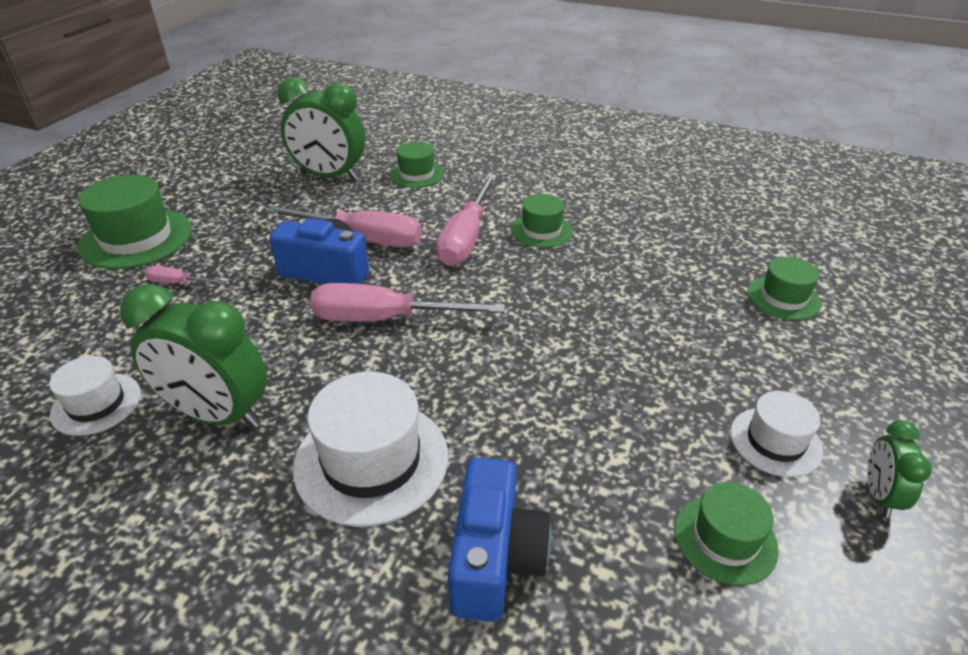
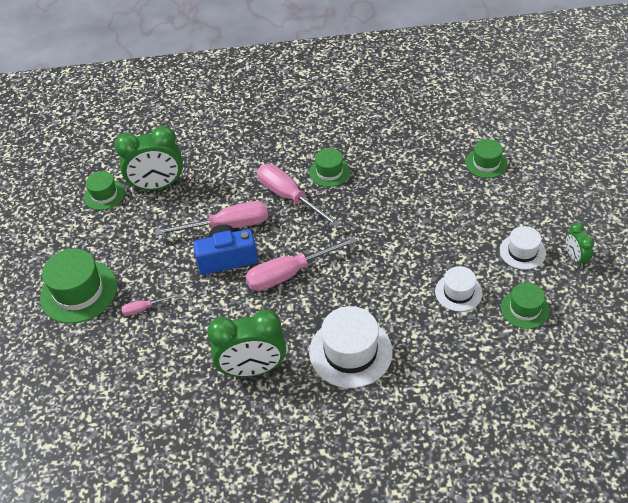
camera: 25 degrees left, 10 degrees up
(96, 404) = (181, 396): white hat -> white hat (458, 292)
(416, 174) = (215, 159): green hat -> green hat (104, 195)
(466, 238) = (289, 197): pink screwdriver -> pink screwdriver turned 150 degrees clockwise
(495, 558) = (439, 365): blue camera -> none

